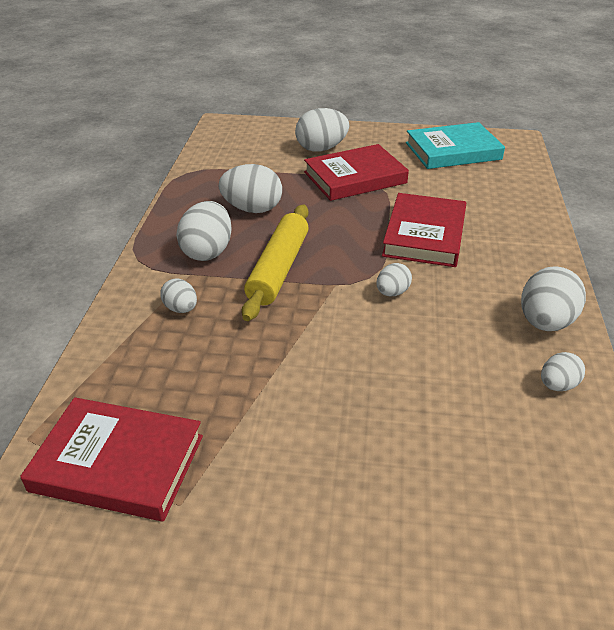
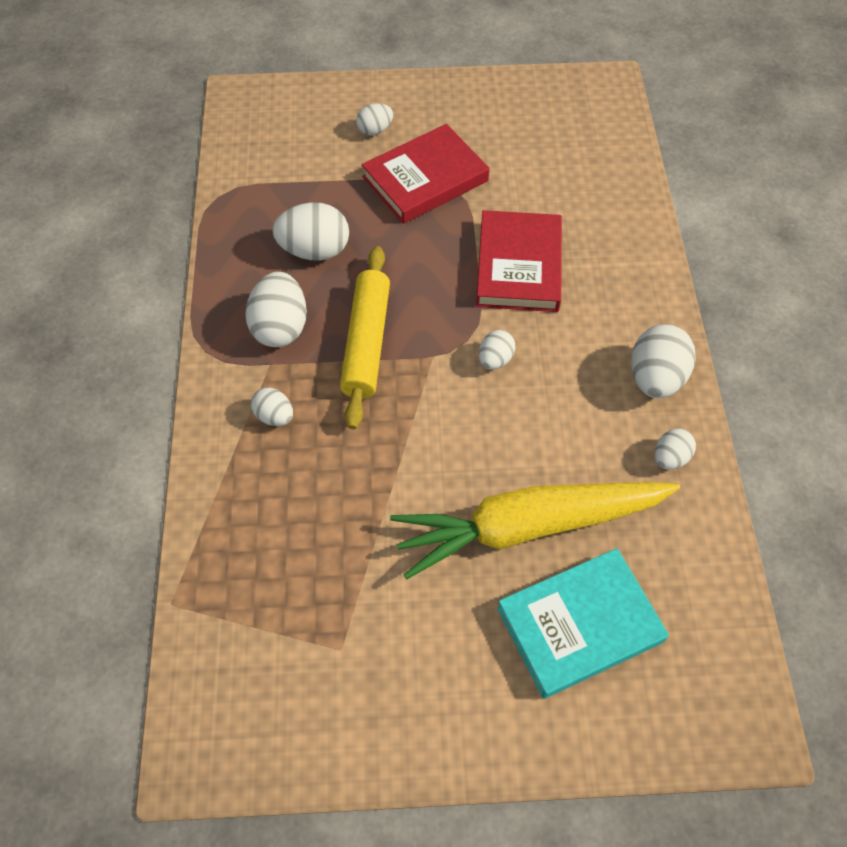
camera: 10 degrees left, 20 degrees up
(118, 463) = (269, 616): red book -> none
(321, 149) = (375, 130): white egg -> white egg, size x0.57
(403, 423) = (528, 527): none -> yellow carrot
(453, 151) = (536, 115): turquoise book -> turquoise book (579, 625)

